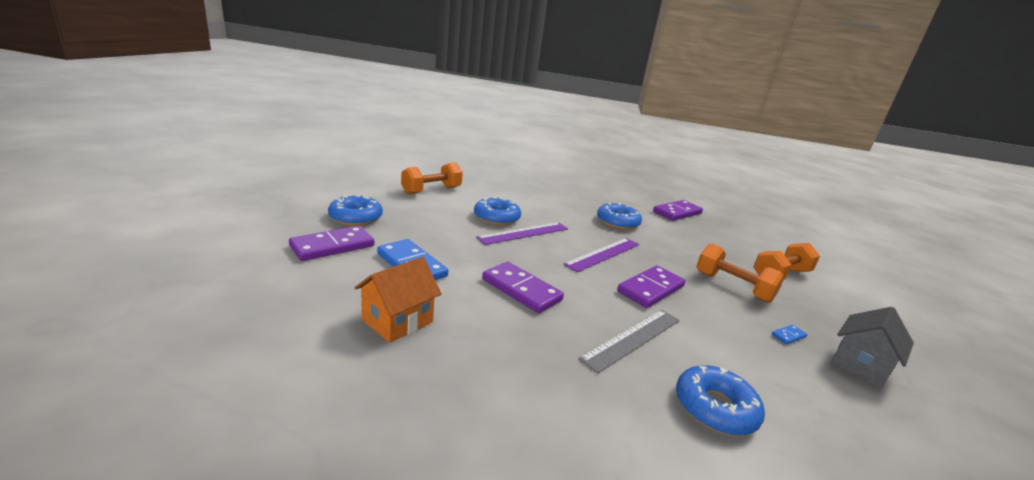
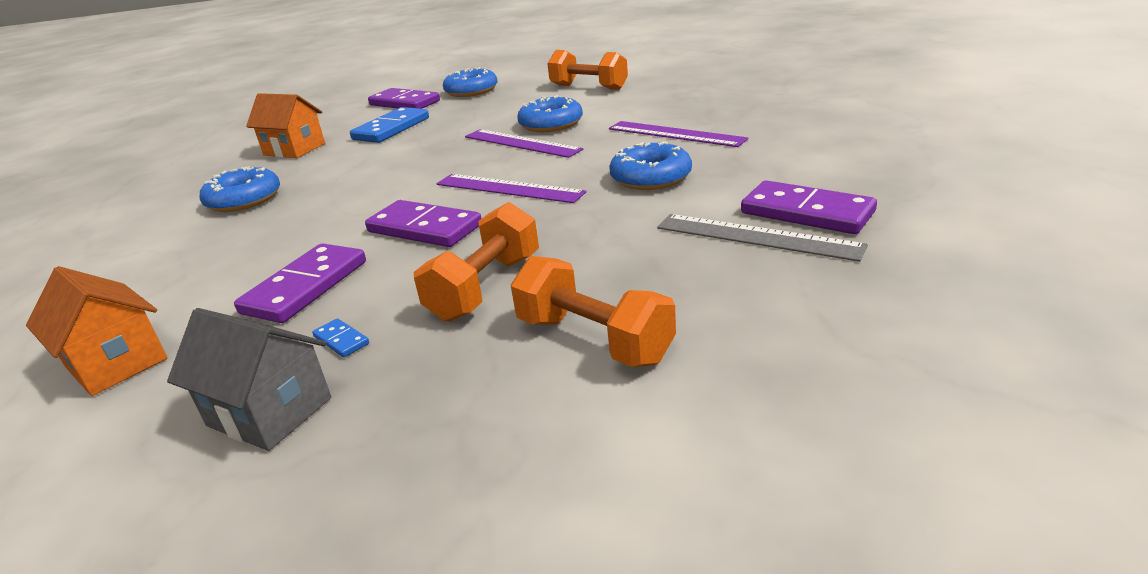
camera: 80 degrees right, 5 degrees up
(521, 290) = (372, 171): purple domino -> purple domino (305, 287)
(559, 201) = (675, 134): none -> purple ruler
(633, 338) = (296, 233): grey ruler -> grey ruler (756, 237)
(715, 408) = (176, 287): blue donut -> blue donut (244, 200)
(831, 436) = (116, 363): none -> orange house

